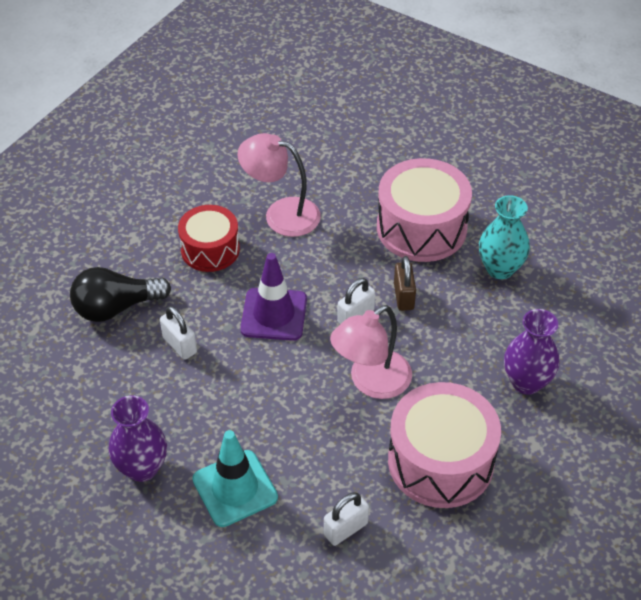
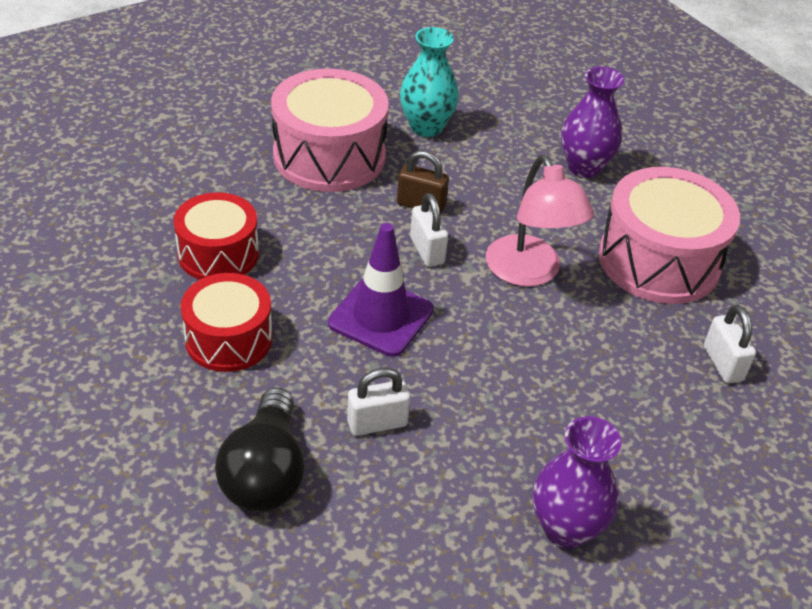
camera: 70 degrees left, 5 degrees down
(235, 488) = (633, 442): turquoise traffic cone -> none
(281, 214) = (218, 254): pink lamp -> red drum

